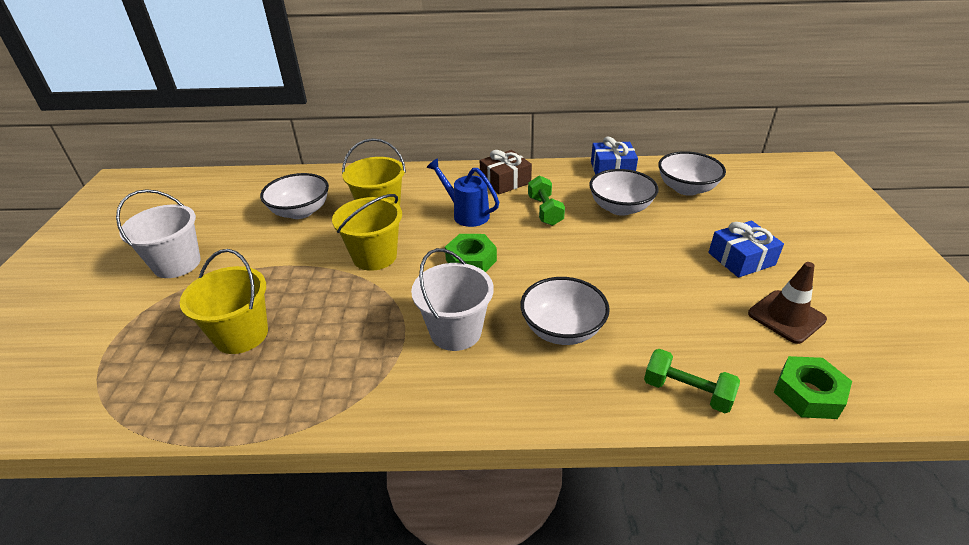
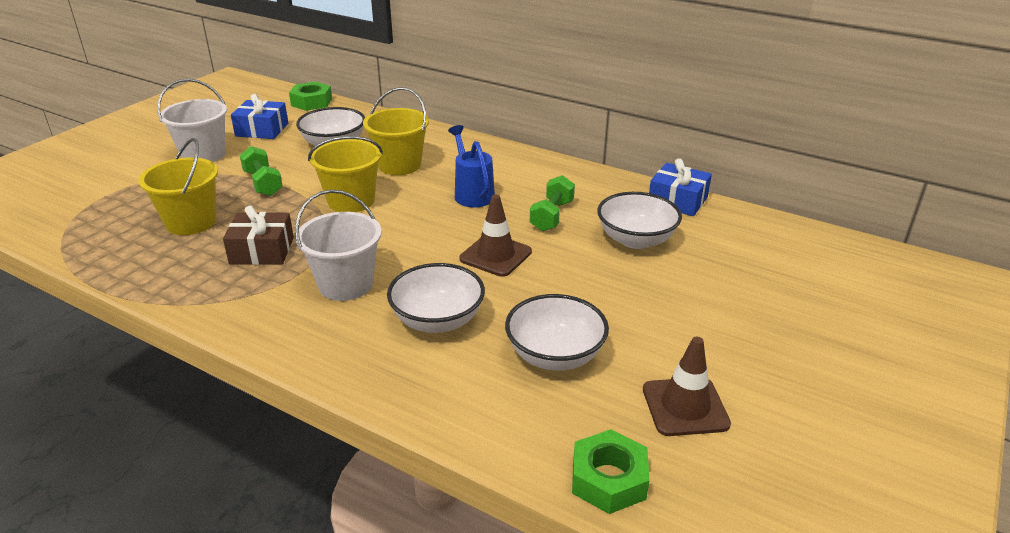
camera: 30 degrees right, 5 degrees down
(471, 260) = (428, 233): green nut -> green nut (311, 102)
(505, 181) = (546, 176): brown gift -> brown gift (262, 251)
(542, 258) = (495, 255): none -> brown traffic cone
(686, 188) = (741, 247): white bowl -> white bowl (555, 355)
(686, 392) = (486, 419): green dumbbell -> green dumbbell (263, 183)
(741, 259) = (710, 335): blue gift -> blue gift (262, 130)

